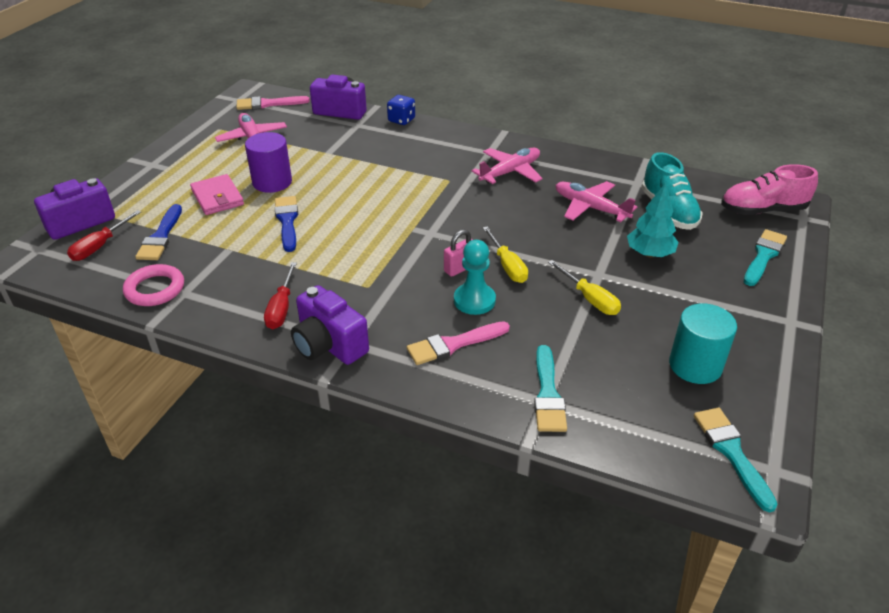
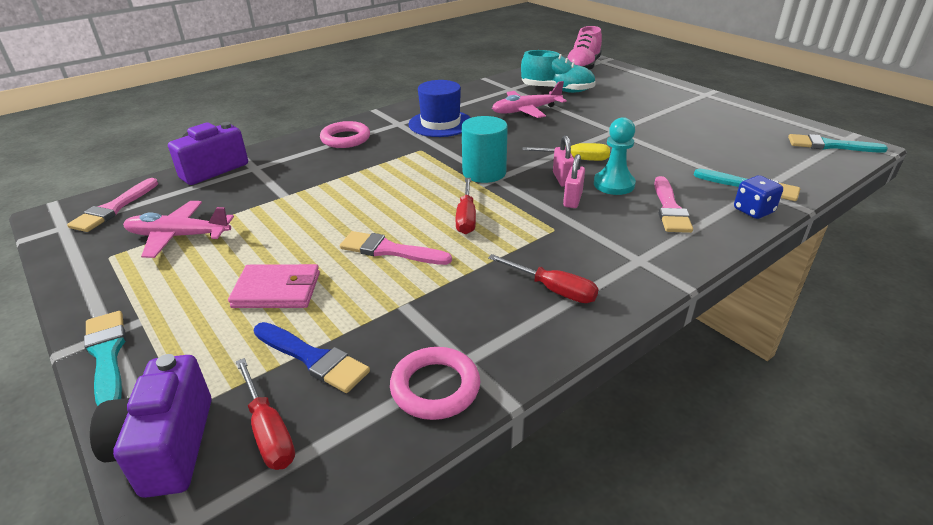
camera: 60 degrees left, 5 degrees down
(272, 182) = (296, 243): purple cylinder -> none
(287, 221) = (389, 250): blue brush -> pink brush
(329, 345) = (636, 273): purple camera -> none
(355, 238) = (466, 217): none -> red screwdriver
(401, 120) = (283, 145): blue dice -> blue dice (753, 211)
(425, 283) = (572, 200): none -> pink padlock
(436, 140) = (345, 139): none -> pink ring
(510, 172) = (440, 123): pink plane -> blue hat
(589, 299) = (642, 142): yellow screwdriver -> none
(649, 254) = (603, 109): turquoise tree -> none
(695, 365) = (738, 131): turquoise cylinder -> turquoise cylinder (484, 172)
(763, 256) = (633, 81): turquoise brush -> turquoise brush (107, 355)

